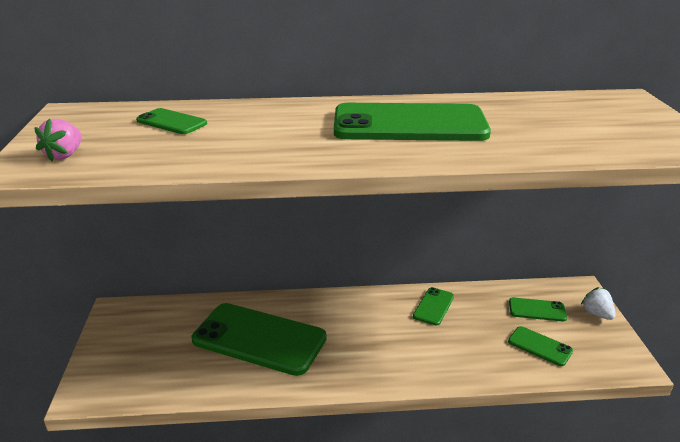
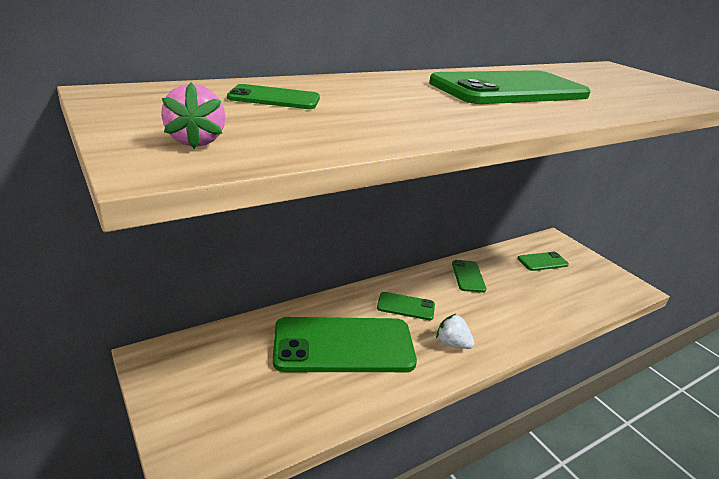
camera: 30 degrees left, 0 degrees up
(540, 346) = (570, 290): green phone -> green phone (406, 306)
(596, 314) = (582, 256): white strawberry -> white strawberry (452, 343)

